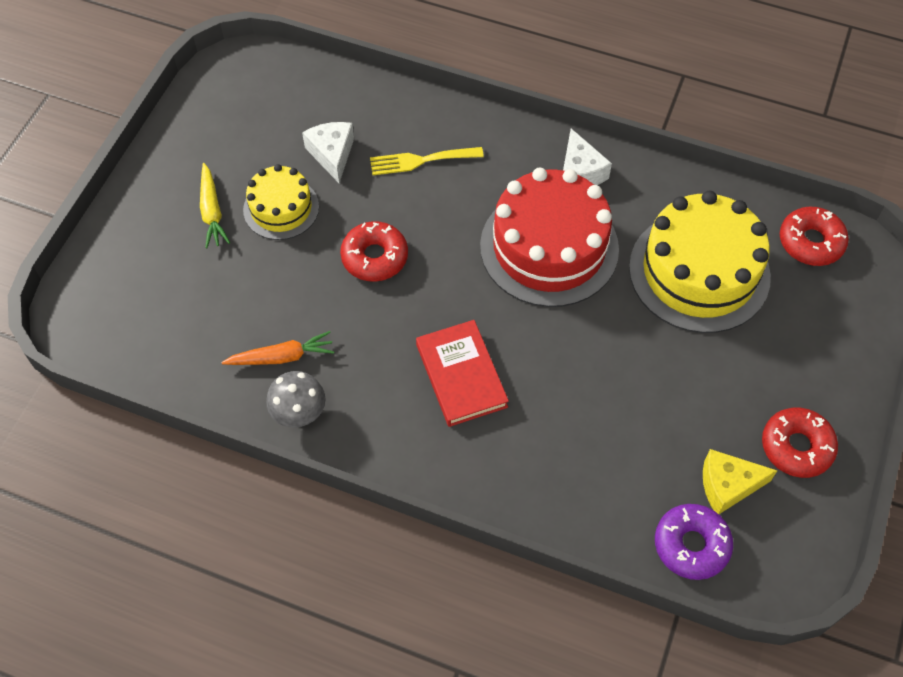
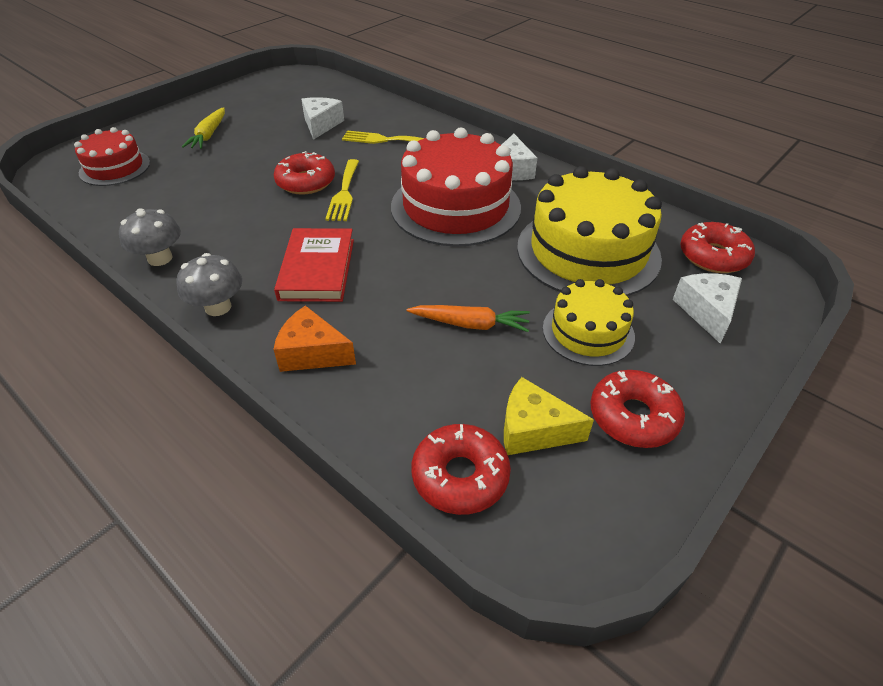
camera: 20 degrees right, 15 degrees down
(145, 300) = (115, 168): none -> red cake
(281, 208) = (259, 143): yellow cake -> yellow cake (588, 332)
(282, 357) = (180, 221): orange carrot -> orange carrot (470, 324)
(399, 452) = (218, 307): none -> grey mushroom
(425, 262) = (344, 193): none -> yellow fork
(515, 473) = (312, 353): none -> orange cheese
(691, 545) = (460, 476): purple donut -> red donut
(822, 314) = (707, 311): none -> white cheese

